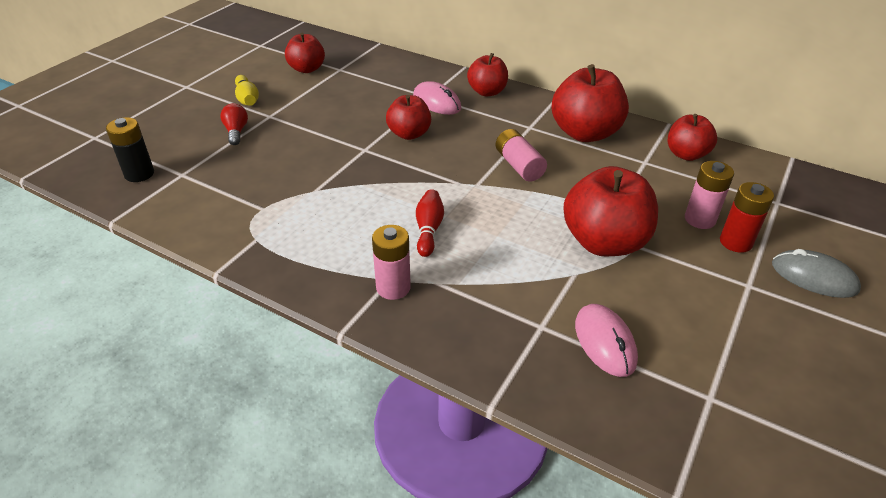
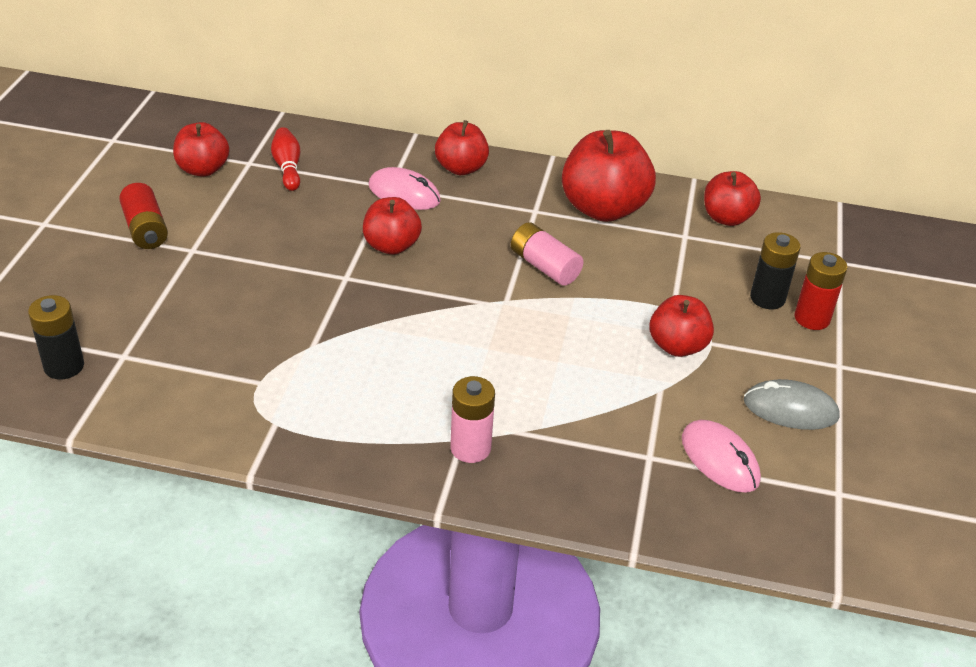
camera: 20 degrees left, 0 degrees up
(236, 132) = (160, 282): red light bulb -> none
(247, 99) = (145, 229): yellow bowling pin -> red battery
(428, 230) = (477, 369): red bowling pin -> red bowling pin (287, 167)
(604, 242) = (677, 346): red apple -> red apple, size x0.61
(700, 219) = (767, 298): pink battery -> black battery
(814, 277) = (898, 343): grey mouse -> grey mouse (790, 409)

